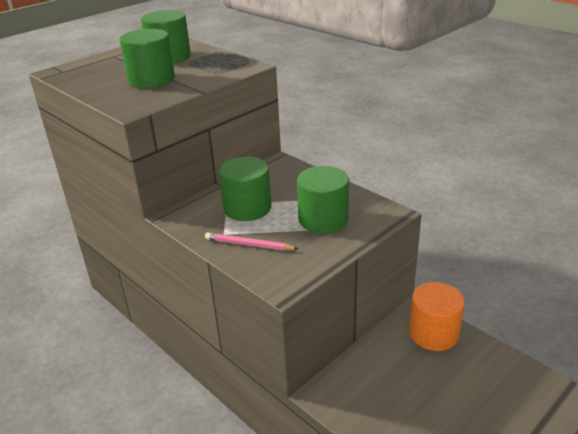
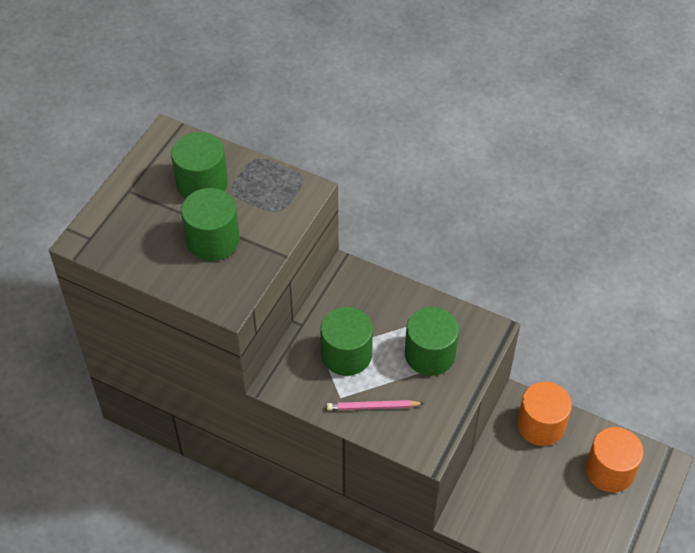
camera: 20 degrees left, 20 degrees up
(498, 387) = (609, 470): none -> orange cylinder

